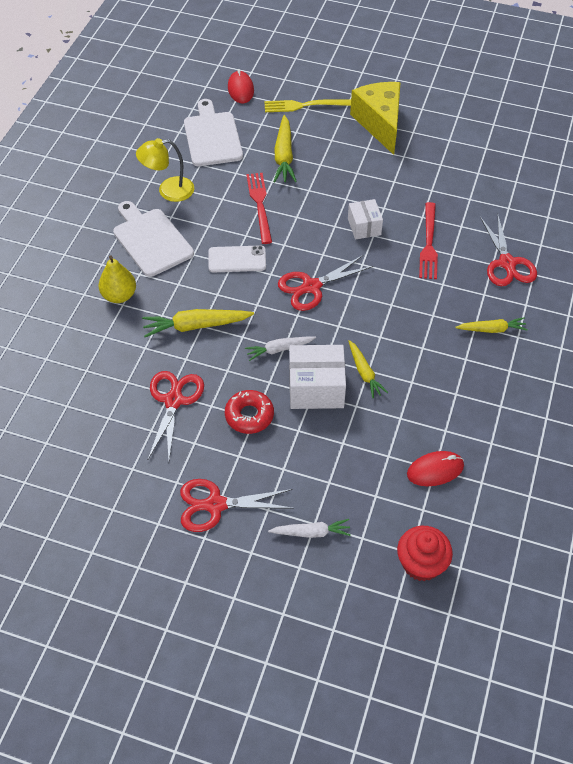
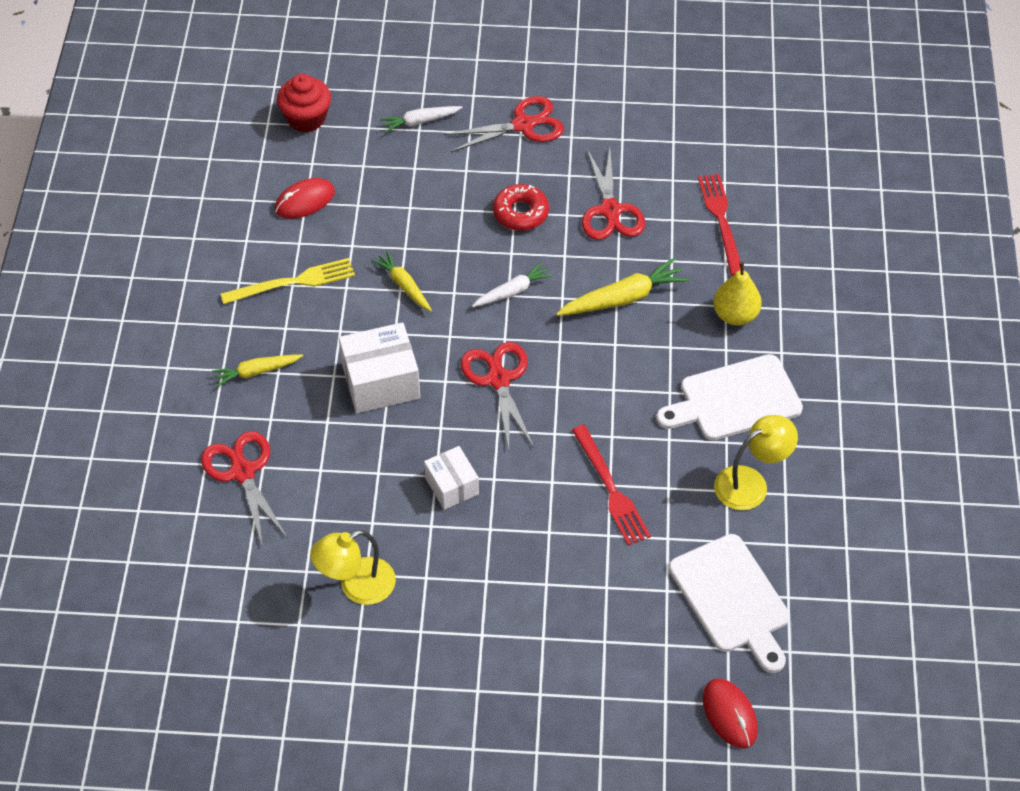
camera: 165 degrees right, 0 degrees up
(151, 240) = (735, 399): white cutting board -> white cutting board turned 120 degrees clockwise
(237, 259) = (609, 397): white phone -> none
(284, 156) = (607, 586): yellow carrot -> none
(305, 105) = (608, 703): yellow fork -> yellow fork (293, 282)
(311, 287) = (498, 379): red scissors -> red scissors turned 60 degrees counterclockwise
(316, 388) = (455, 257): white box -> white box (381, 382)
(380, 124) = (473, 691): yellow cheese -> none
(428, 243) = (355, 479): red fork -> red fork (721, 220)
(438, 184) = (357, 586): none -> yellow lamp

